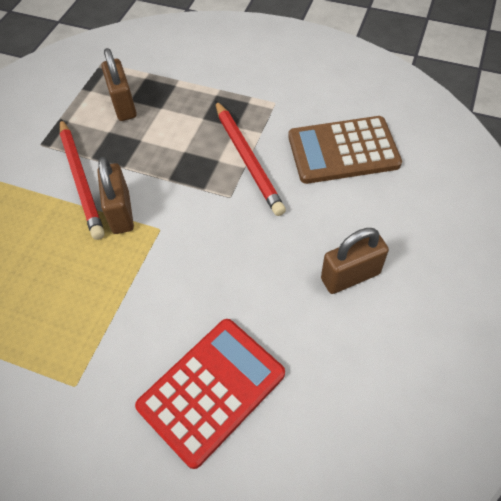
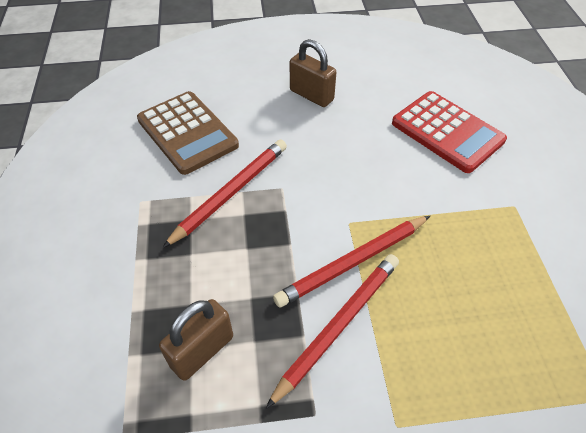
camera: 120 degrees left, 5 degrees down
(121, 212) = (353, 262): brown padlock -> red pencil
(211, 390) = (447, 132): red calculator -> red calculator turned 150 degrees counterclockwise

